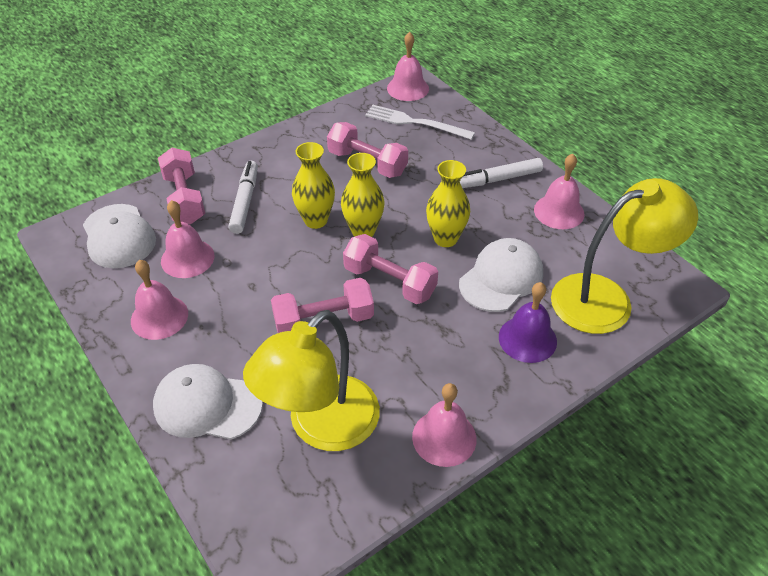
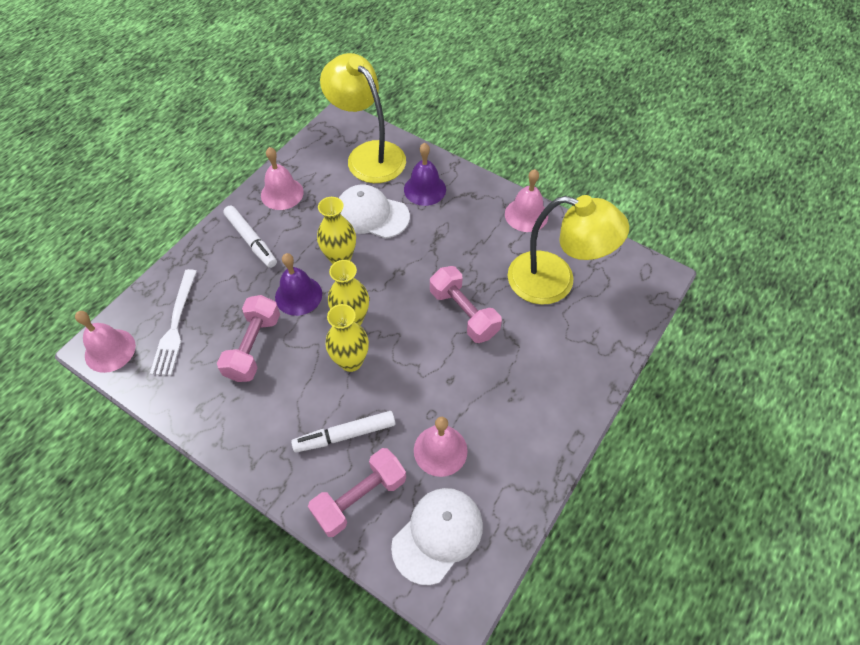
camera: 110 degrees left, 10 degrees up
(159, 317) = (516, 437): pink bell -> none
(207, 405) = (577, 359): white cap -> none
(390, 281) = (404, 282): pink dumbbell -> none
(411, 200) = (298, 295): none -> purple bell

